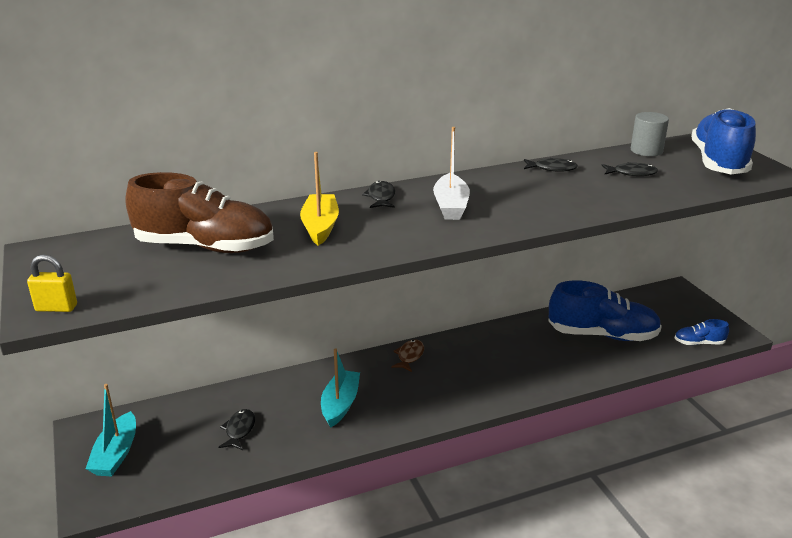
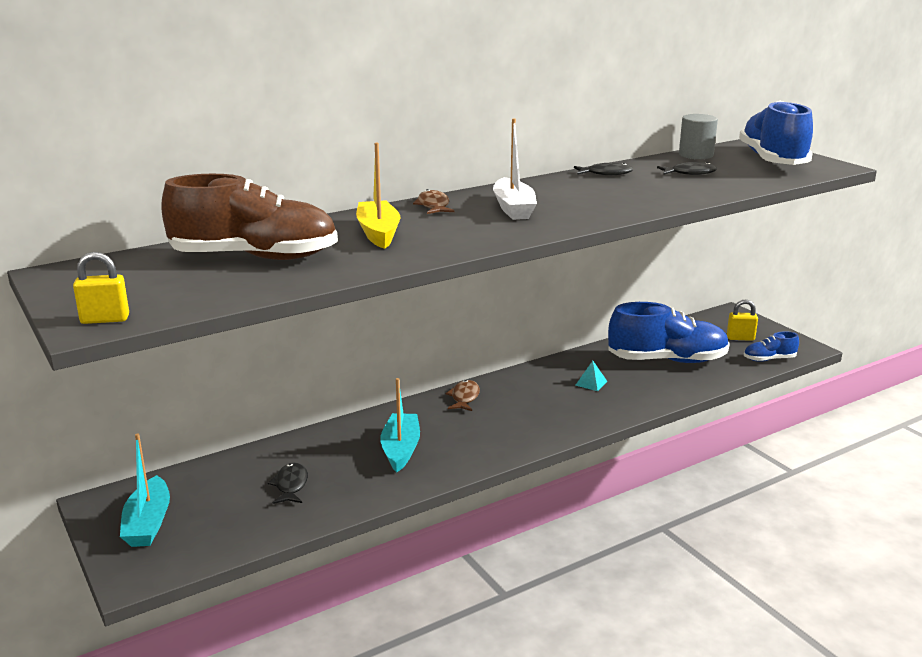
camera: 10 degrees left, 5 degrees down
(381, 197) = (433, 206): black fish -> brown fish
(525, 352) = (591, 383): none -> turquoise pyramid
(678, 317) = (740, 338): none -> yellow padlock

